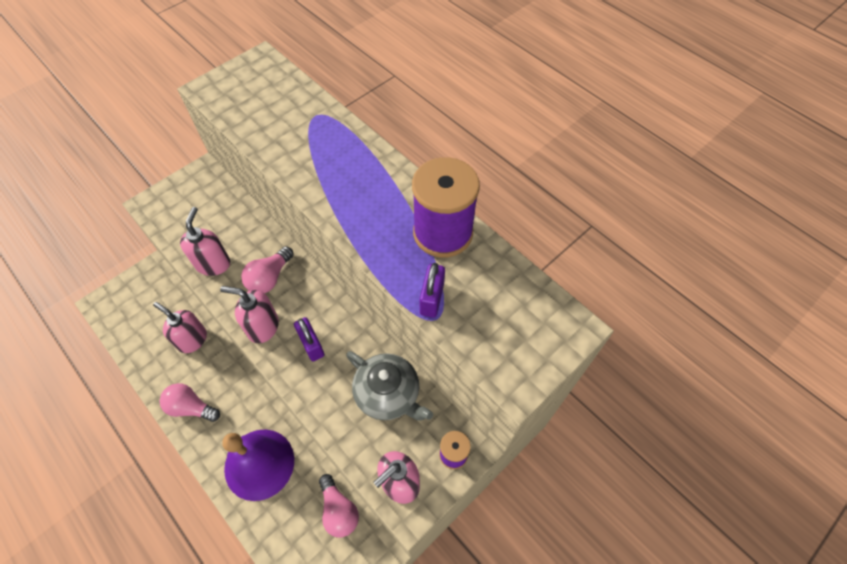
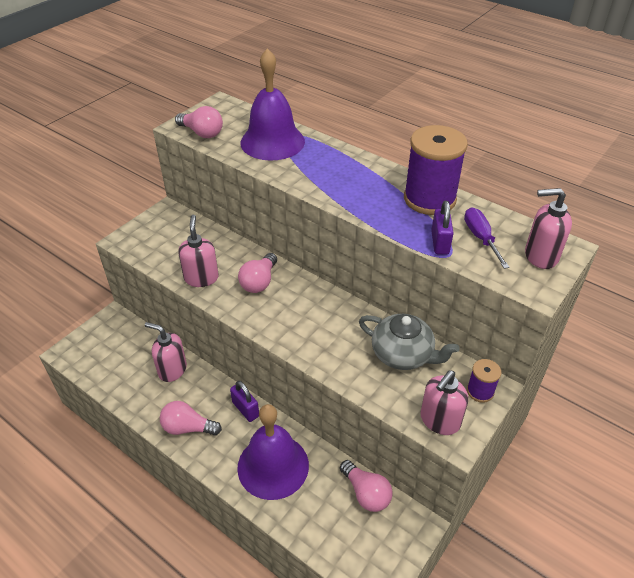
camera: 10 degrees left, 15 degrees down
(226, 101) = (202, 133): none -> pink light bulb
(262, 327) = (266, 319): pink soap dispenser -> pink soap dispenser (540, 256)
(298, 124) = (272, 142): none -> purple bell
(311, 345) = (317, 327): purple padlock -> purple padlock (245, 409)
(480, 299) = (481, 238): none -> purple screwdriver

